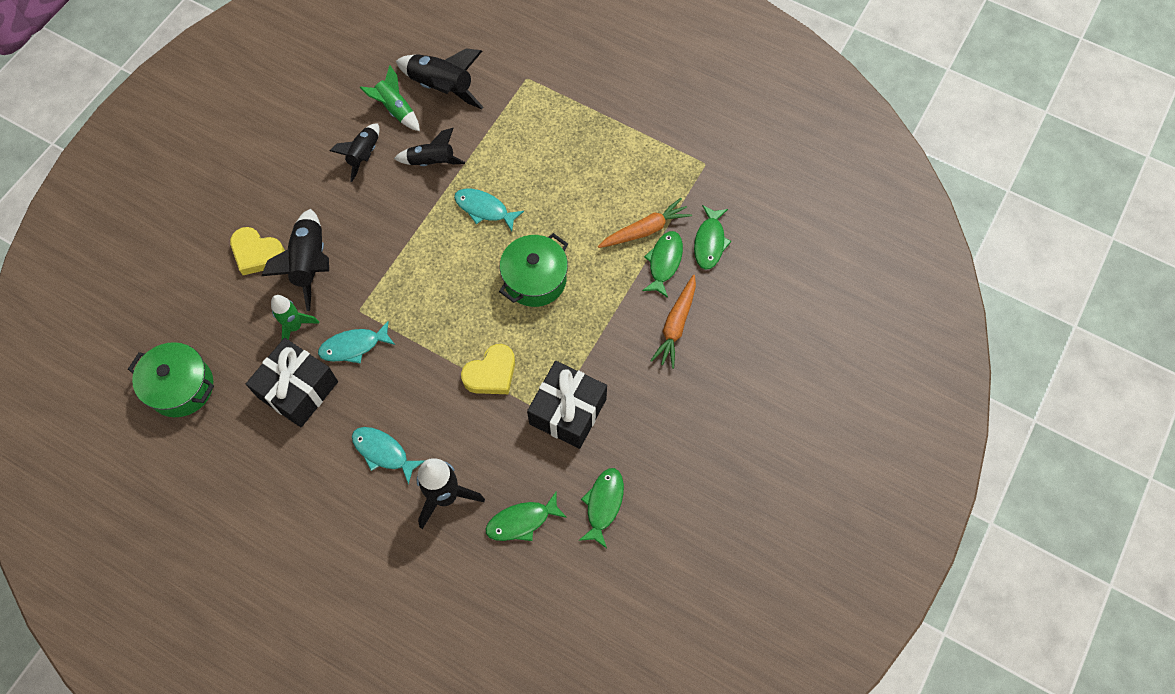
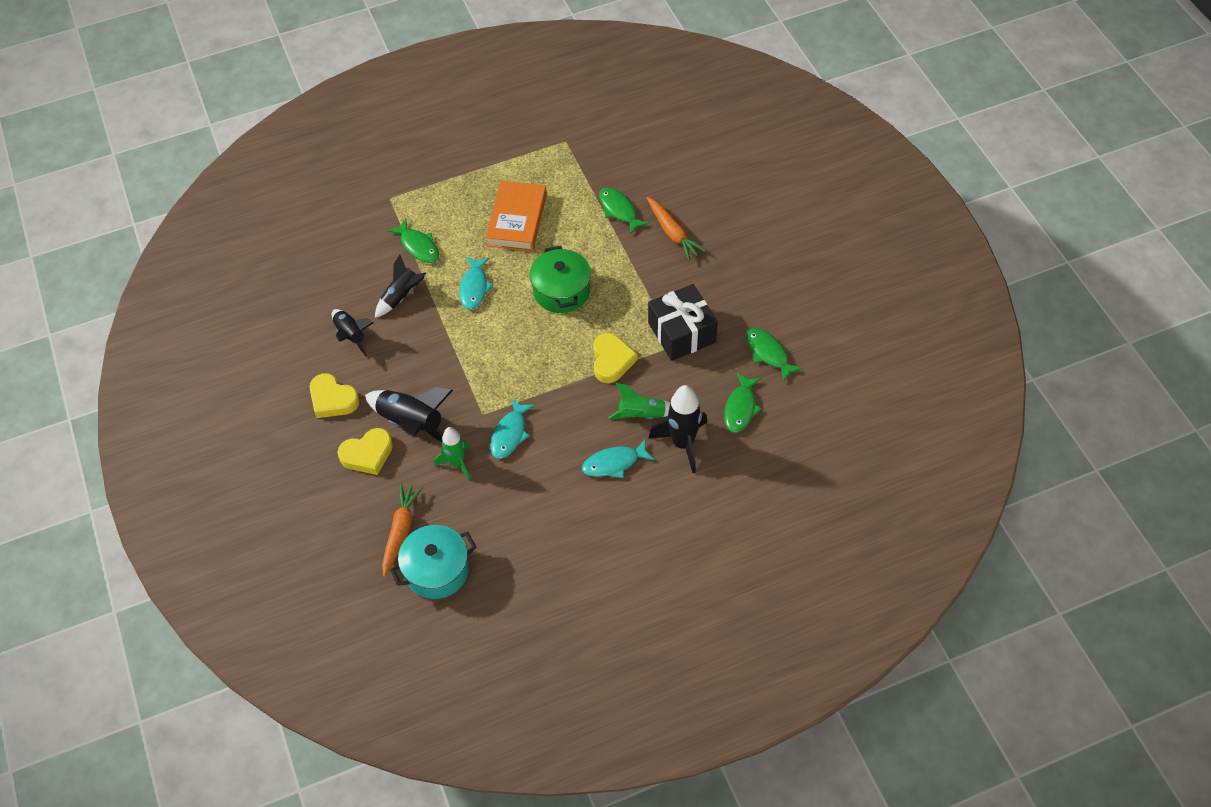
camera: 50 degrees left, 10 degrees down
(181, 387) = (437, 570): green pot -> turquoise pot
(292, 189) = (333, 399): none -> yellow heart
(298, 389) = (513, 490): black gift -> none
(395, 110) = (331, 293): green rocket -> green rocket (642, 415)
(442, 88) = (343, 253): black rocket -> none
(484, 209) = (474, 287): turquoise fish -> turquoise fish turned 60 degrees counterclockwise
(584, 189) = (517, 220): none -> orange book
(645, 230) = (584, 205): orange carrot -> orange carrot (401, 531)
(709, 242) = (628, 176): green fish -> green fish (418, 246)

